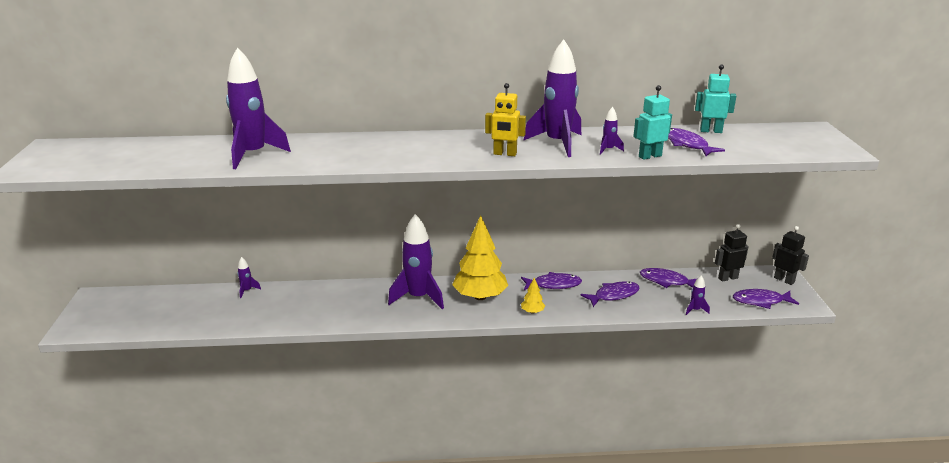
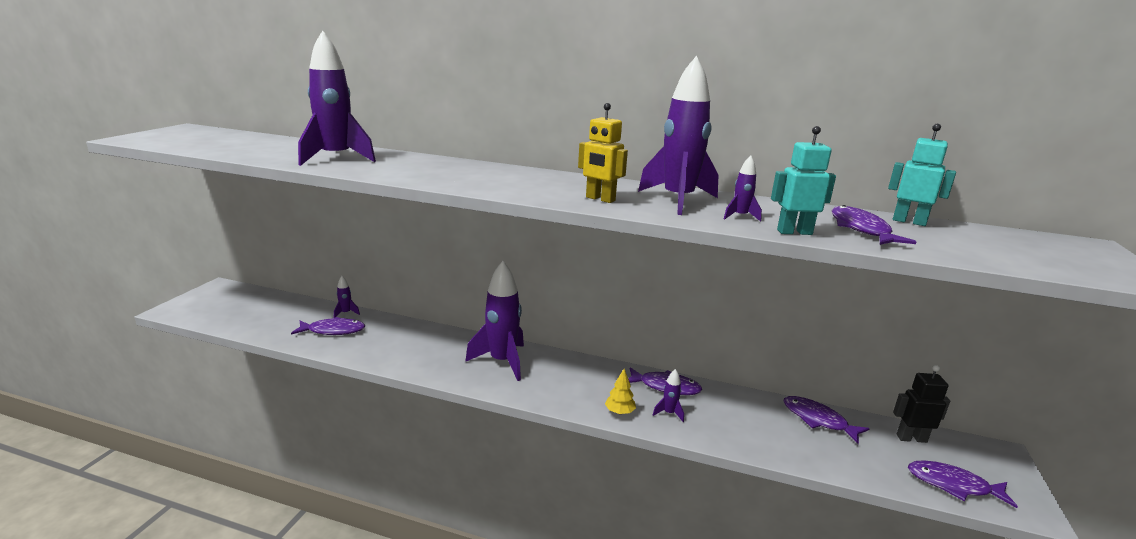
camera: 20 degrees right, 5 degrees down
(480, 296) = (570, 378): yellow tree -> none
(613, 295) = (735, 419): purple fish -> purple fish (333, 331)
(695, 310) = (843, 470): purple rocket -> purple rocket (669, 413)
(784, 280) = (1002, 464): black robot -> none

